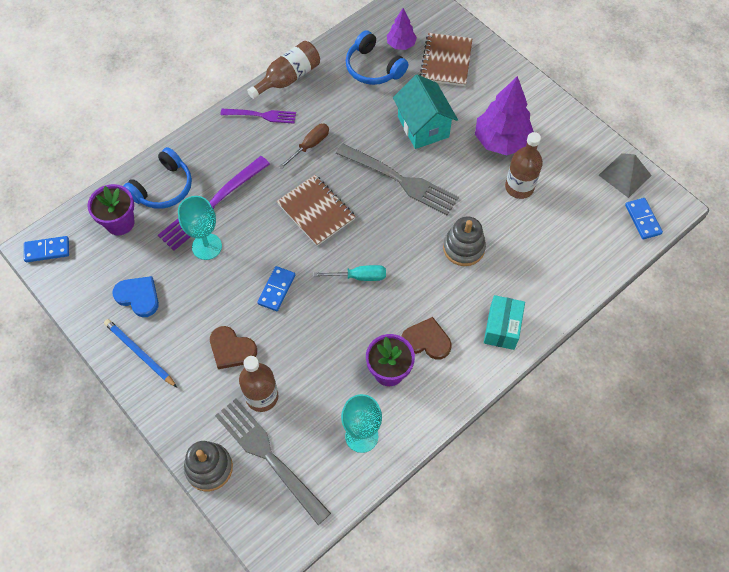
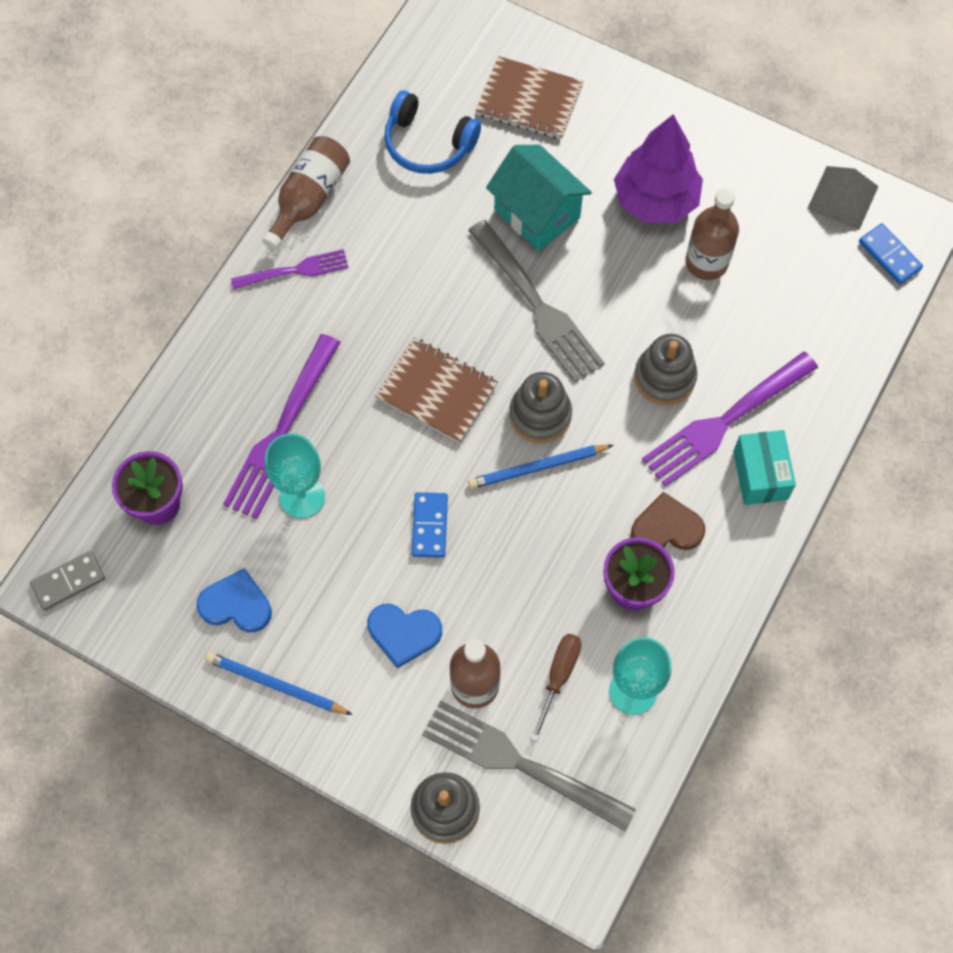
camera: 20 degrees left, 5 degrees up
(47, 250) = (68, 581): blue domino -> grey domino
(163, 188) = (198, 429): blue headphones -> none
(231, 349) = (403, 633): brown heart -> blue heart
(310, 145) = (386, 294): brown screwdriver -> brown screwdriver (558, 676)
(359, 277) = (537, 468): turquoise screwdriver -> blue pencil
(374, 245) = (540, 415): none -> grey stacking toy
(400, 180) = (537, 306): grey fork -> grey fork turned 45 degrees clockwise
(401, 44) = (453, 94): purple tree -> none
(446, 61) = (529, 100): brown notebook -> brown notebook turned 60 degrees counterclockwise
(492, 287) = (725, 421): none -> purple fork

